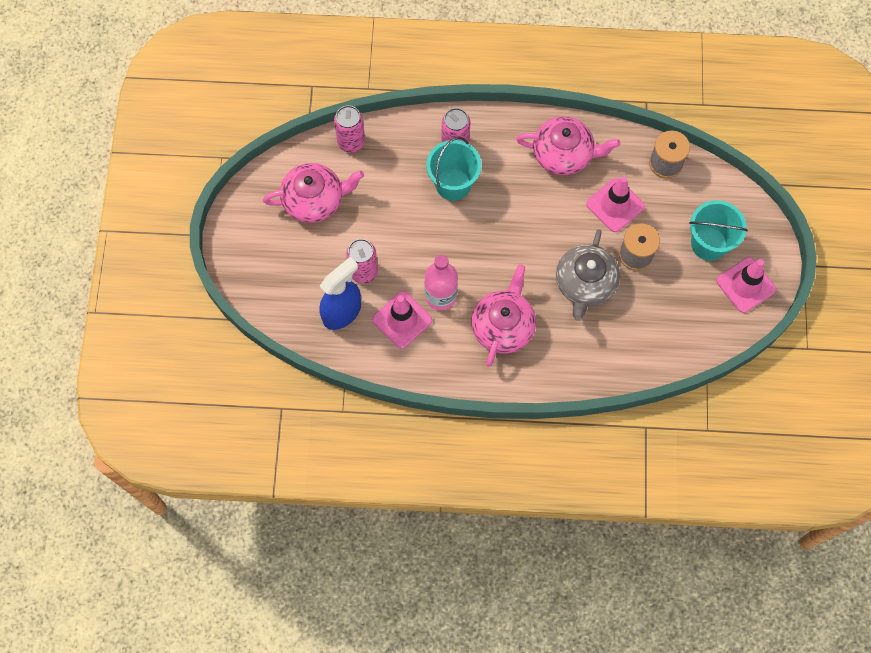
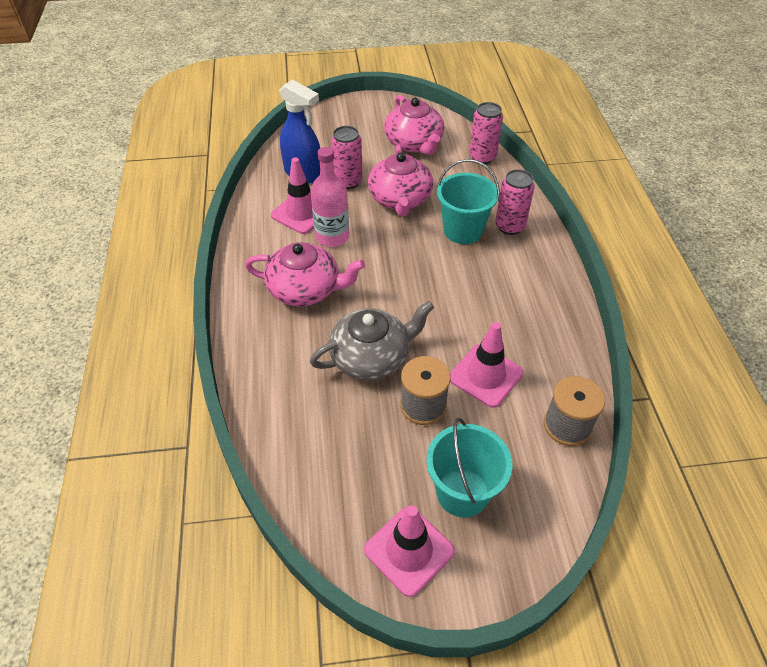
camera: 80 degrees right, 20 degrees down
(563, 154) = (536, 317): pink teapot -> pink teapot (400, 199)
(585, 284) = (371, 357): grey teapot -> grey teapot turned 150 degrees clockwise

